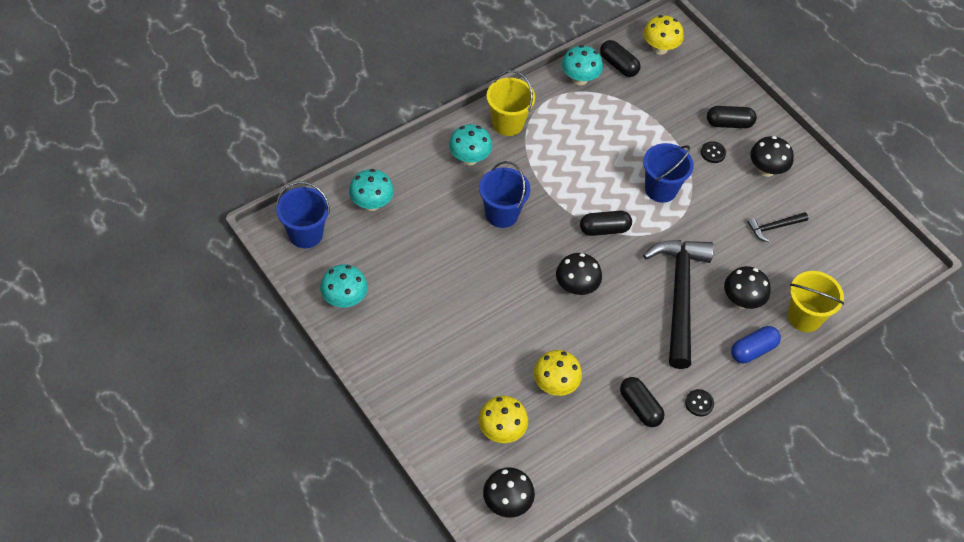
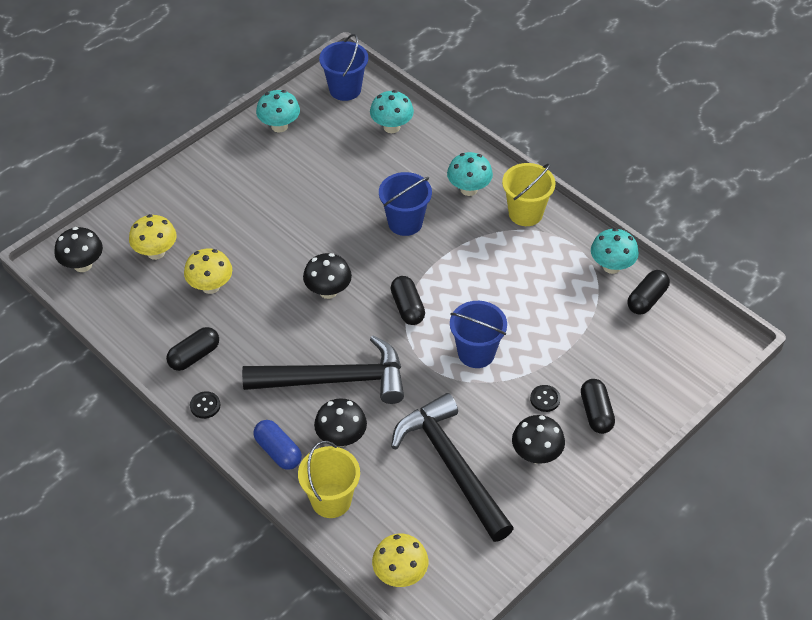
camera: 85 degrees right, 5 degrees down
(660, 48) = (690, 336): yellow mushroom -> yellow mushroom (400, 574)
(774, 227) = (451, 466): black hammer -> black hammer, size x2.30

